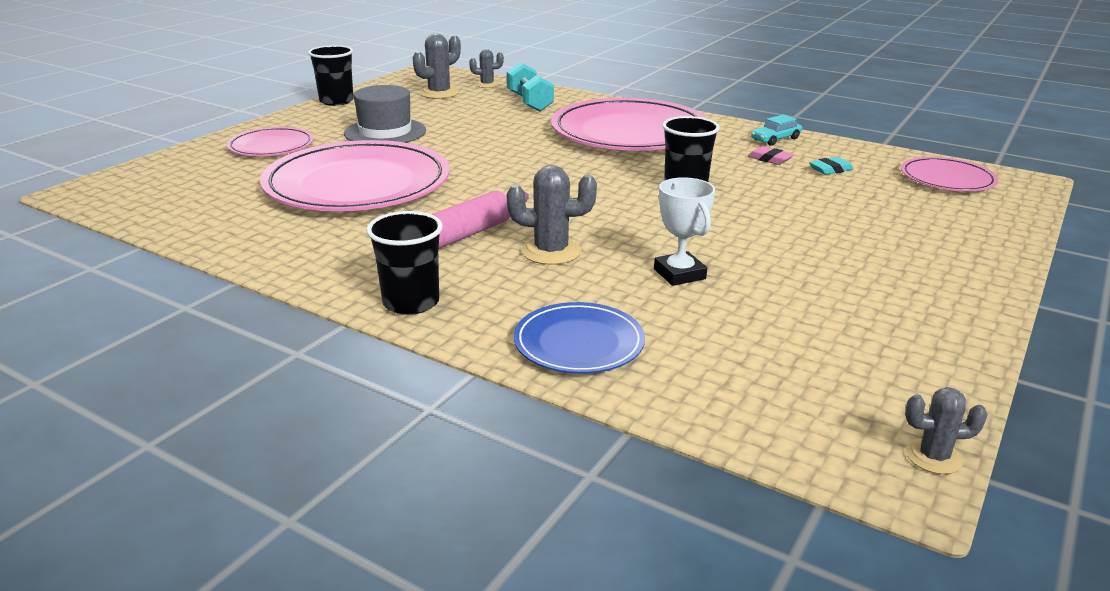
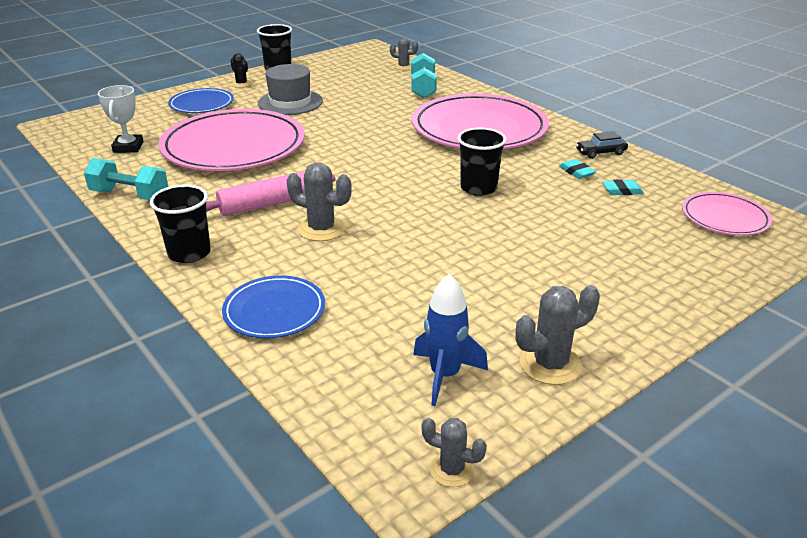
camera: 20 degrees right, 5 degrees up
(268, 254) = (130, 195): none -> turquoise dumbbell
(271, 146) = (201, 104): pink plate -> blue plate
(304, 120) = (241, 84): none -> black cactus
(439, 93) = (359, 71): grey cactus -> grey cactus (550, 364)
(679, 274) = (401, 267): white trophy -> white trophy (128, 147)
(770, 159) = (576, 172): pink eraser -> turquoise eraser
(775, 139) = (600, 153): turquoise car -> black car
(832, 368) = (445, 375): none -> blue rocket

